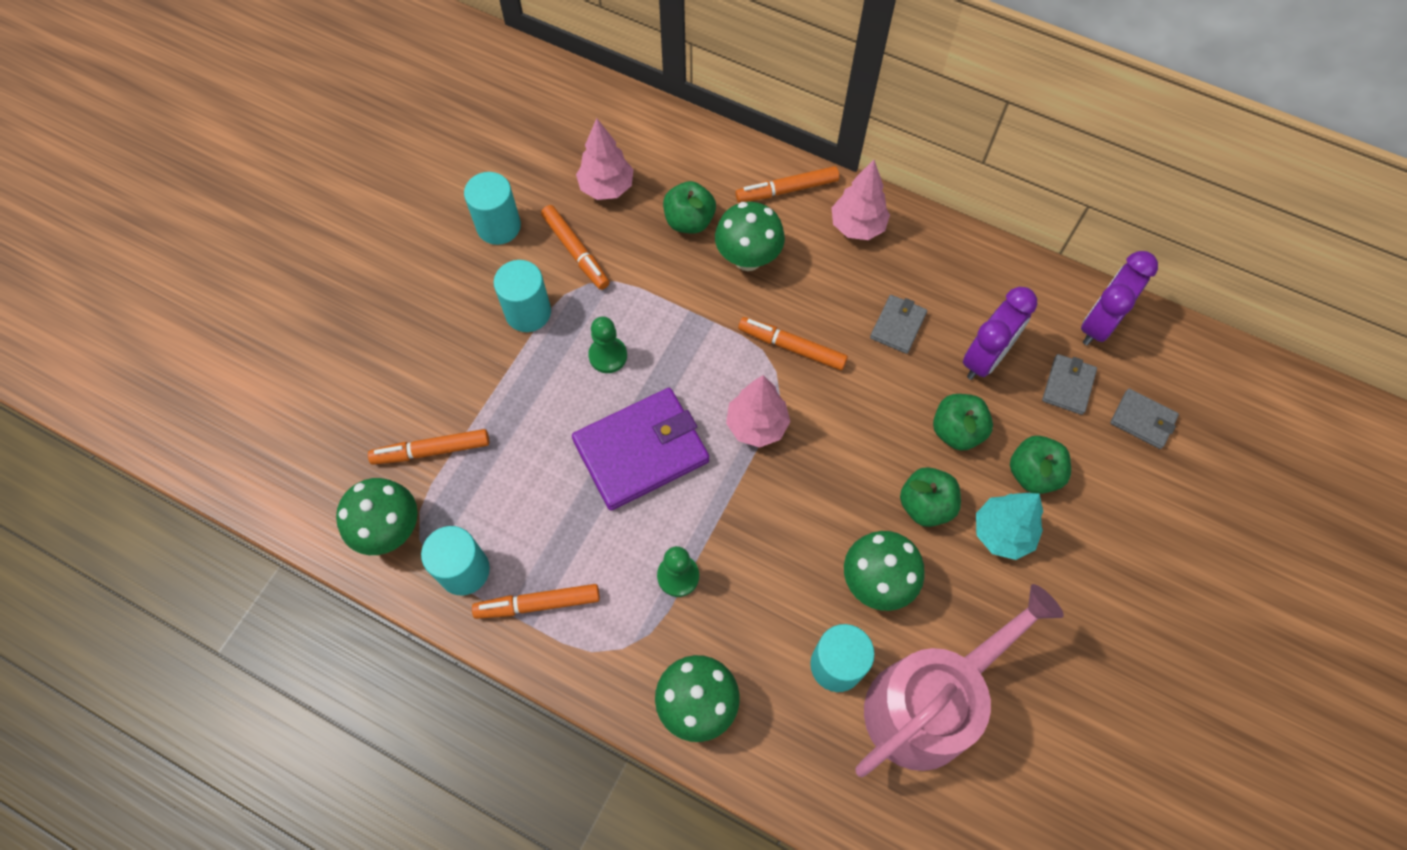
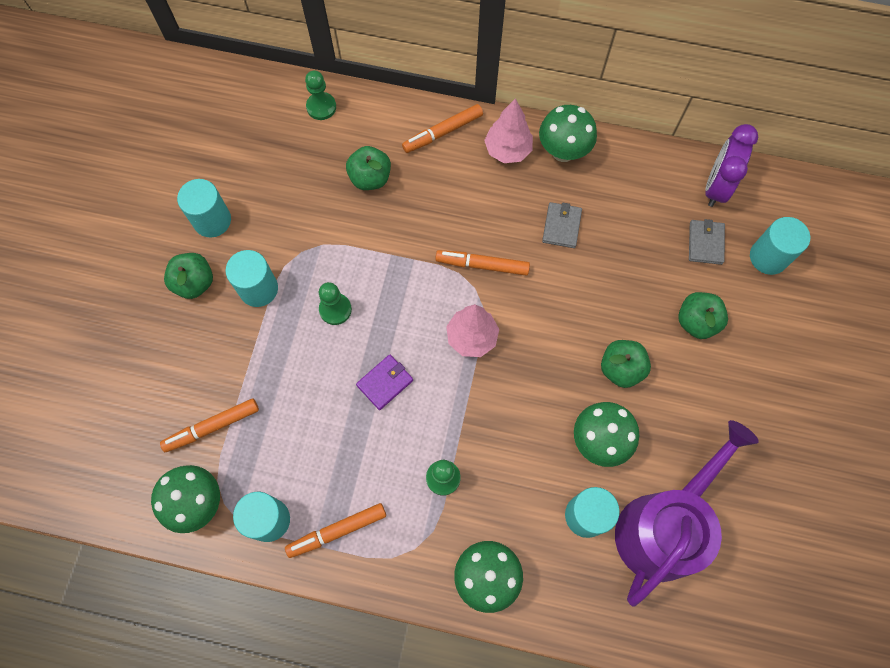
camera: 15 degrees left, 5 degrees up
(576, 251) = (283, 226): orange marker -> none
(606, 187) = (293, 165): pink tree -> none
(641, 451) = (385, 383): purple wallet -> purple wallet, size x0.49
(656, 132) = (321, 107): none -> green pawn
(748, 258) = (427, 198): green mushroom -> green mushroom (563, 151)
(928, 703) = (664, 526): pink watering can -> purple watering can
(956, 431) = (629, 302): green apple -> green apple (194, 283)
(985, 358) = (636, 236): purple clock -> none
(1002, 533) = (685, 376): turquoise tree -> none
(1142, 420) = (768, 257): grey wallet -> turquoise cylinder

